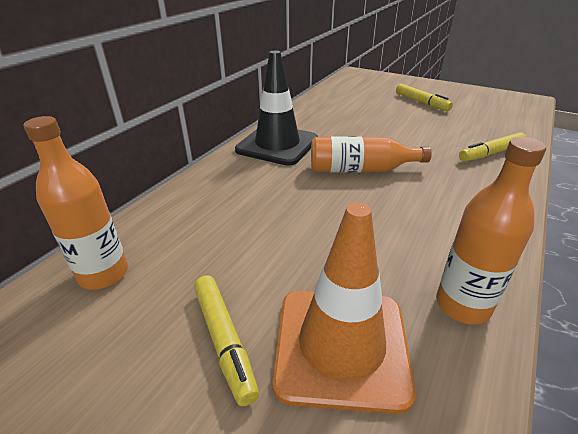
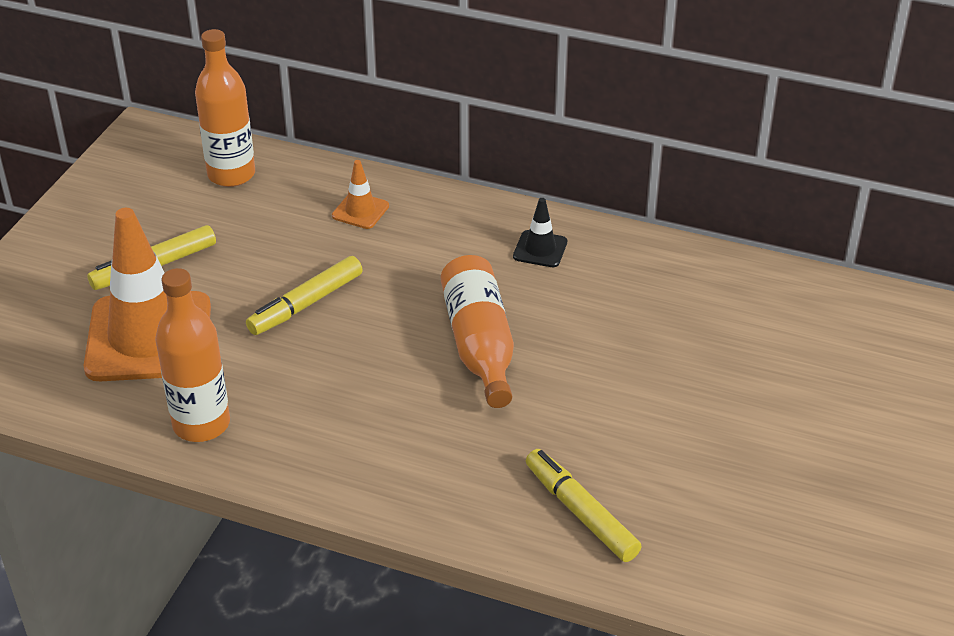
camera: 80 degrees right, 5 degrees up
(205, 204) = (360, 211): none -> orange traffic cone
(277, 145) = (540, 249): black traffic cone -> black traffic cone, size x0.43
(421, 102) = (817, 437): yellow marker -> yellow marker (306, 304)

